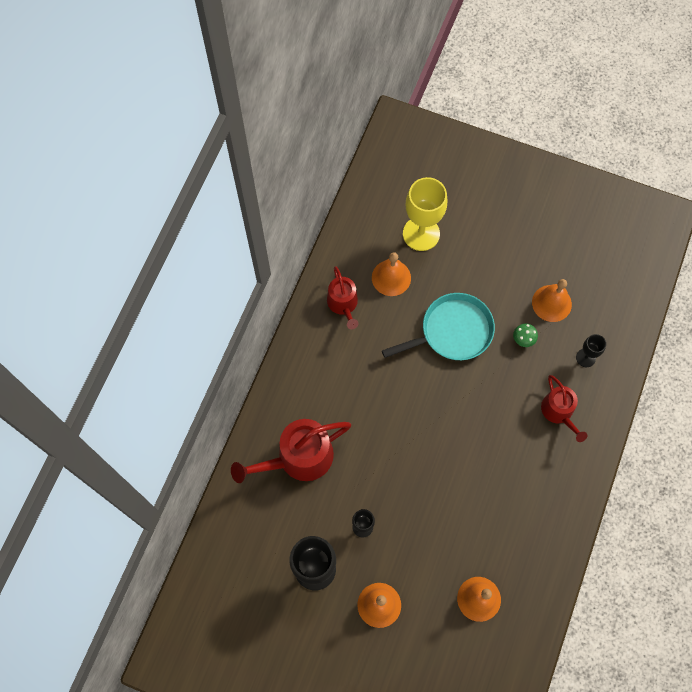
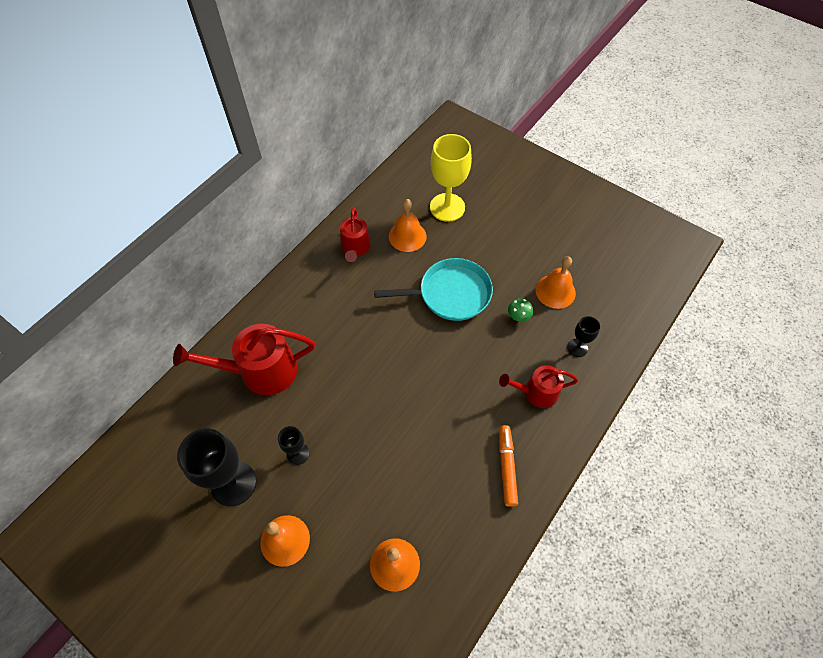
camera: 15 degrees right, 10 degrees down
(550, 489) = (506, 467): none -> orange marker
(559, 412) = (536, 392): red watering can -> red watering can turned 90 degrees clockwise

